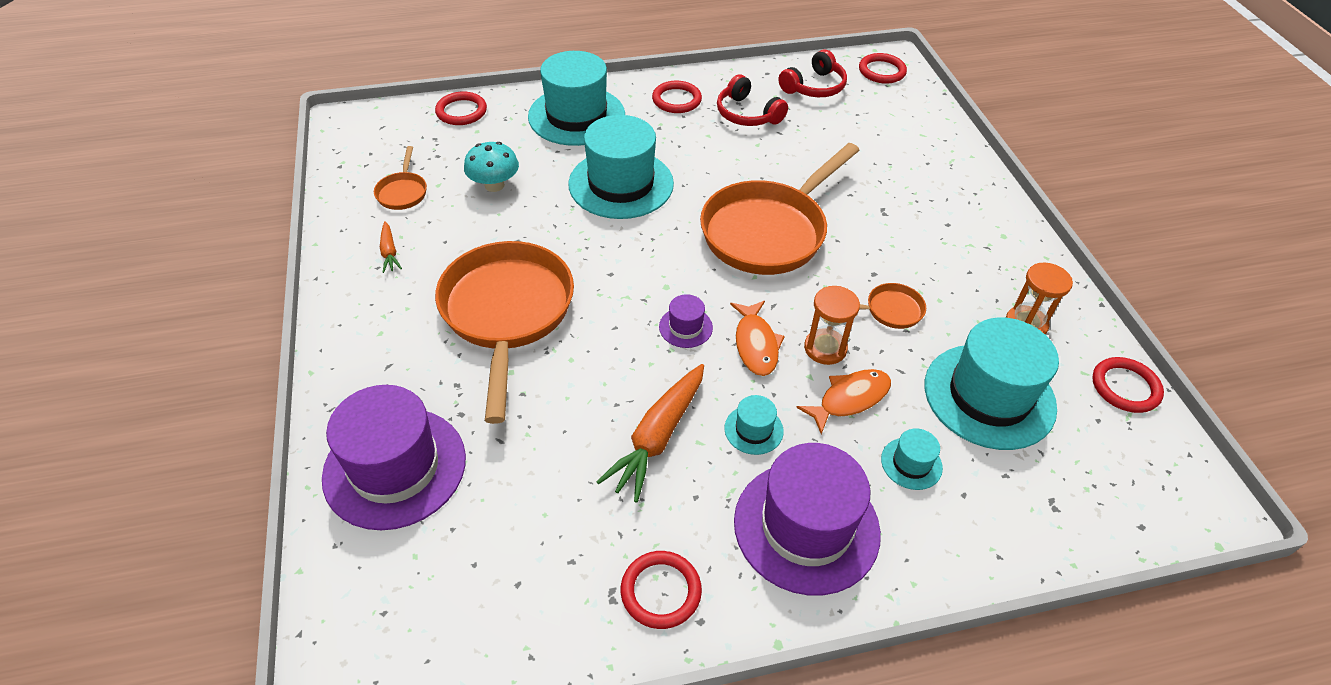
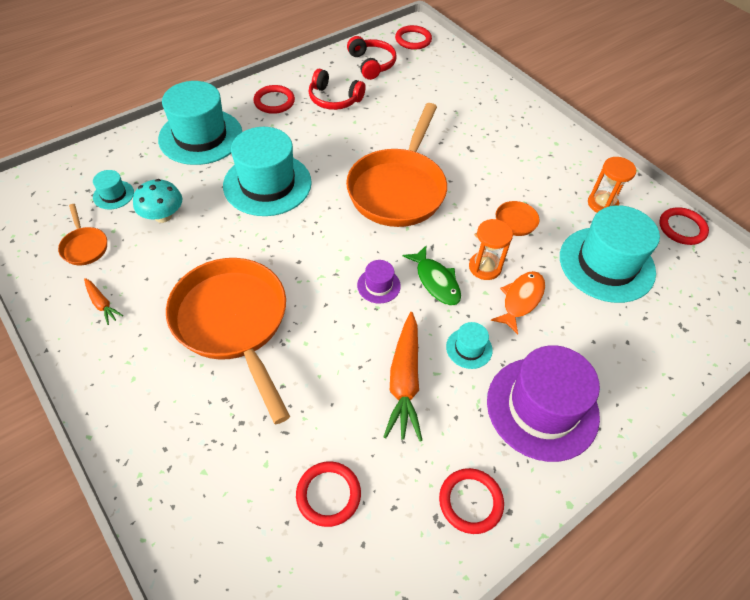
camera: 25 degrees left, 5 degrees up
(395, 467) = (210, 490): purple hat -> none
(461, 111) = (99, 159): red ring -> red ring (328, 494)
(756, 344) = (436, 281): orange fish -> green fish
(814, 87) = (371, 64): red headphones -> red headphones turned 45 degrees counterclockwise
(911, 463) = (584, 332): turquoise hat -> turquoise hat (113, 195)

